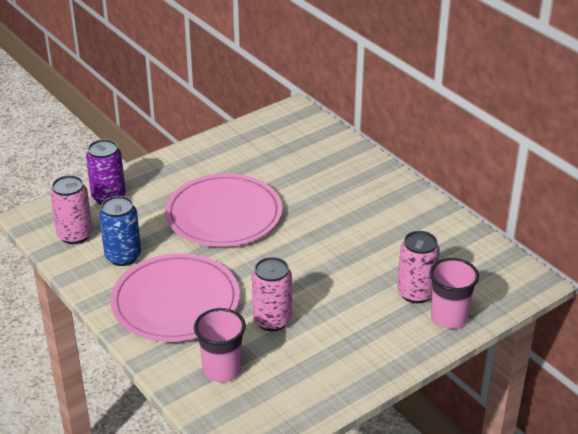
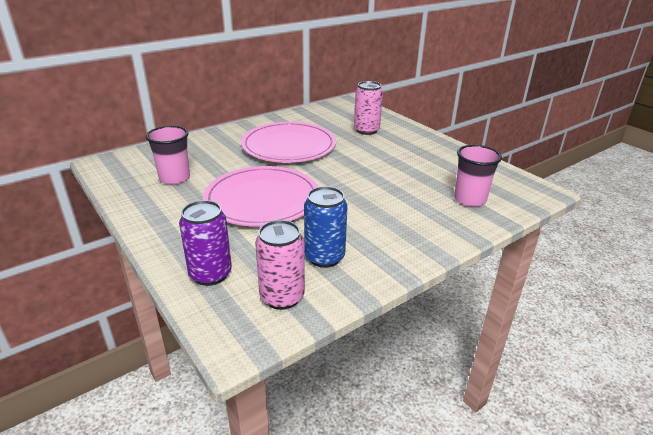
camera: 90 degrees left, 5 degrees down
(175, 301) = (391, 223): pink plate -> pink plate (289, 146)
(272, 320) = (406, 179): pink can -> none
(449, 317) = (389, 123): pink cup -> pink cup (174, 178)

